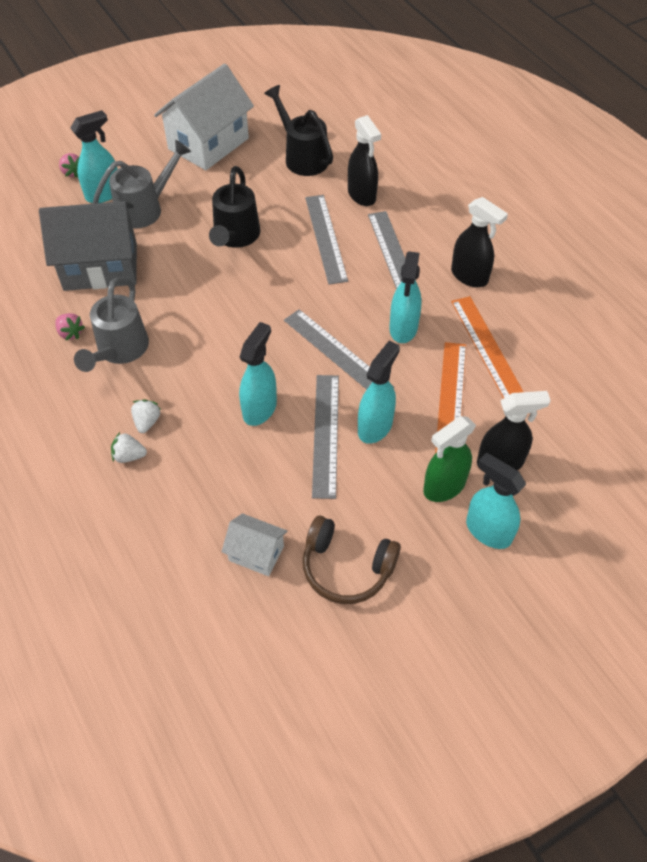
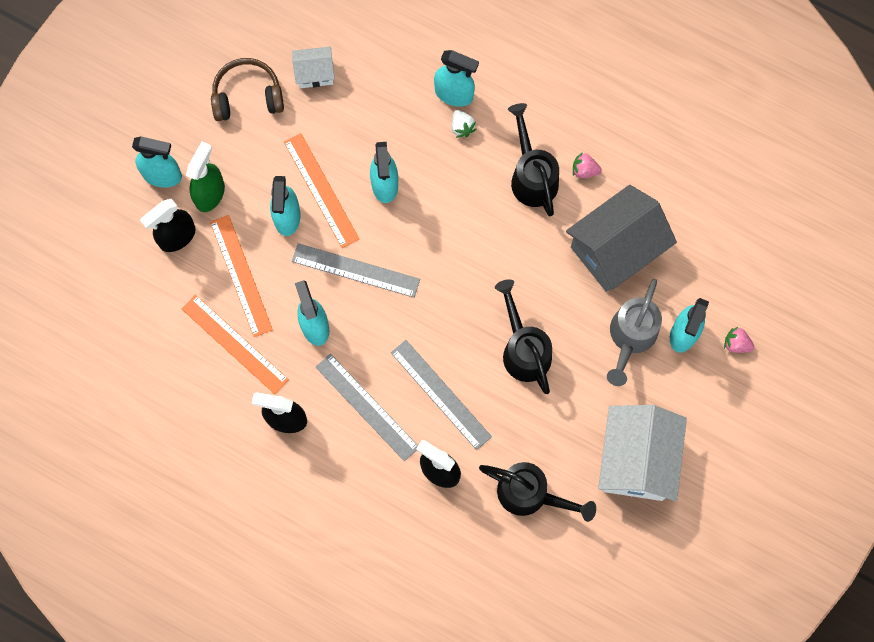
camera: 150 degrees right, 20 degrees up
(119, 350) = (532, 176): grey watering can -> black watering can
(129, 456) = (454, 94): white strawberry -> turquoise spray bottle
(326, 434) = (321, 190): grey ruler -> orange ruler

